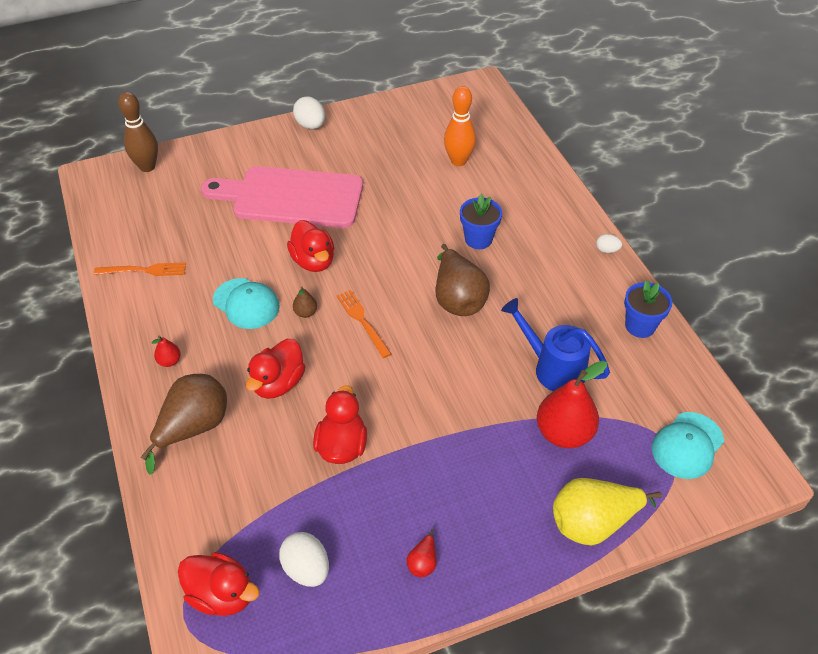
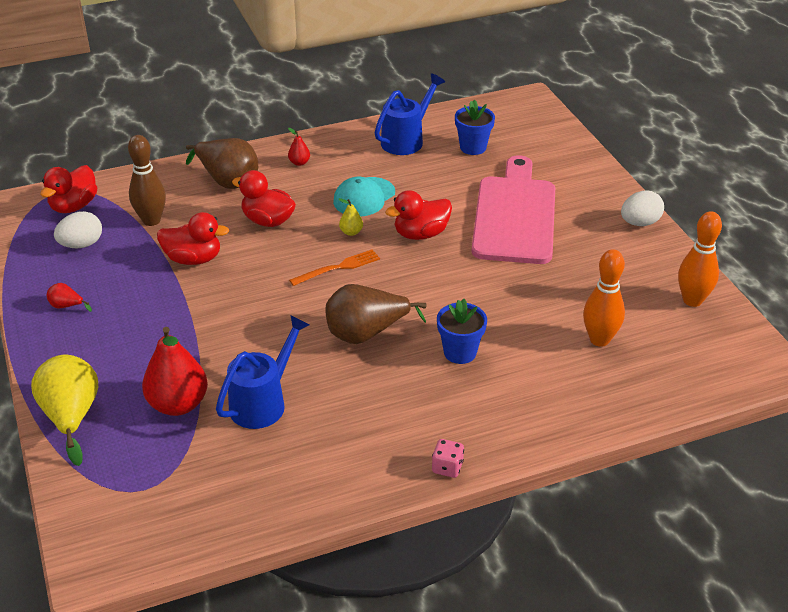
camera: 90 degrees right, 10 degrees down
(145, 270) = (406, 140): orange fork -> blue watering can
(147, 167) = (548, 127): brown bowling pin -> brown bowling pin (151, 220)
(305, 312) = (351, 232): brown pear -> yellow pear
(411, 110) = (692, 300): none -> orange bowling pin
(607, 250) = (447, 467): white egg -> pink dice
(640, 326) = (318, 485): blue flower pot -> blue flower pot (473, 147)
(687, 445) = (142, 504): turquoise cap -> none

